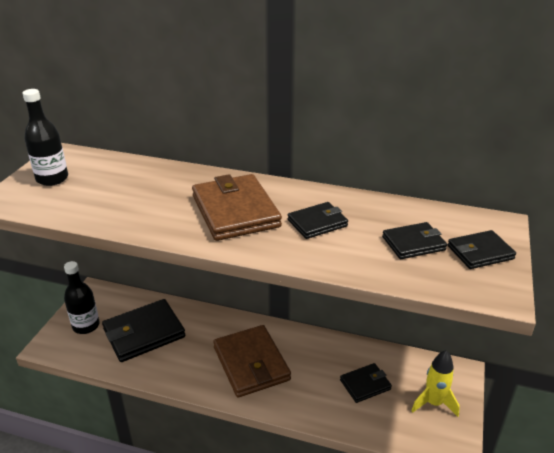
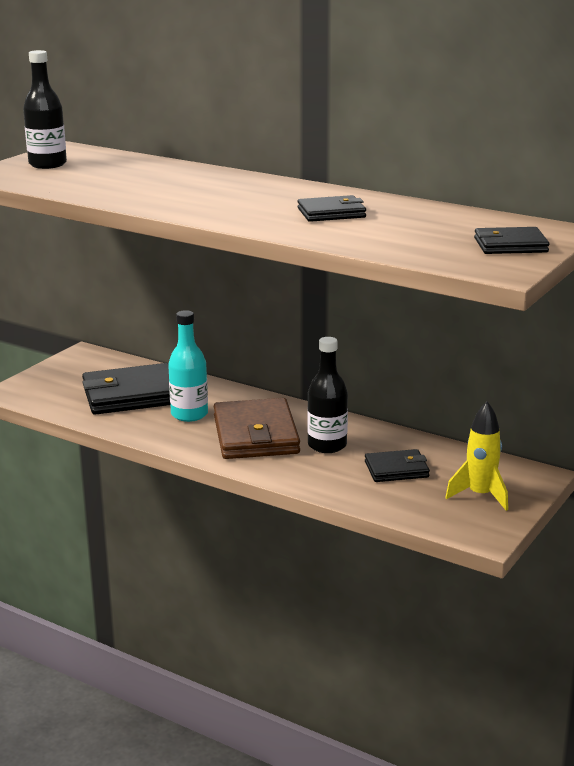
camera: 15 degrees right, 10 degrees down
(86, 326) = (63, 381): black bottle -> black bottle (327, 445)
(194, 348) = (189, 414): none -> turquoise bottle
(235, 211) = (241, 199): brown wallet -> none
(413, 243) = (434, 234): black wallet -> none

